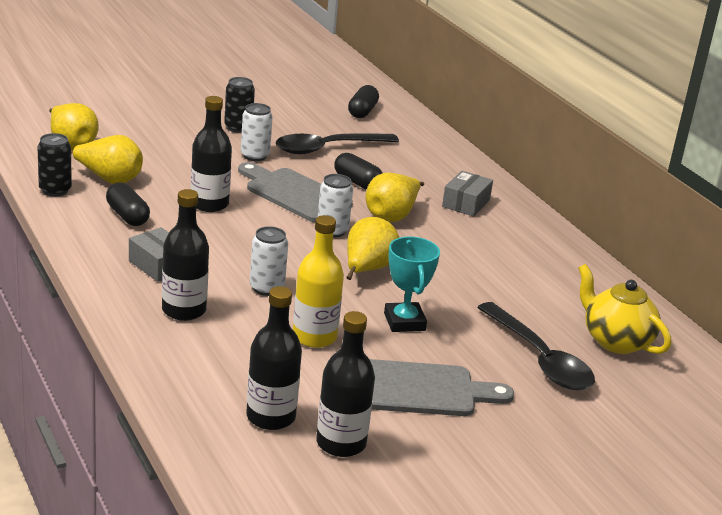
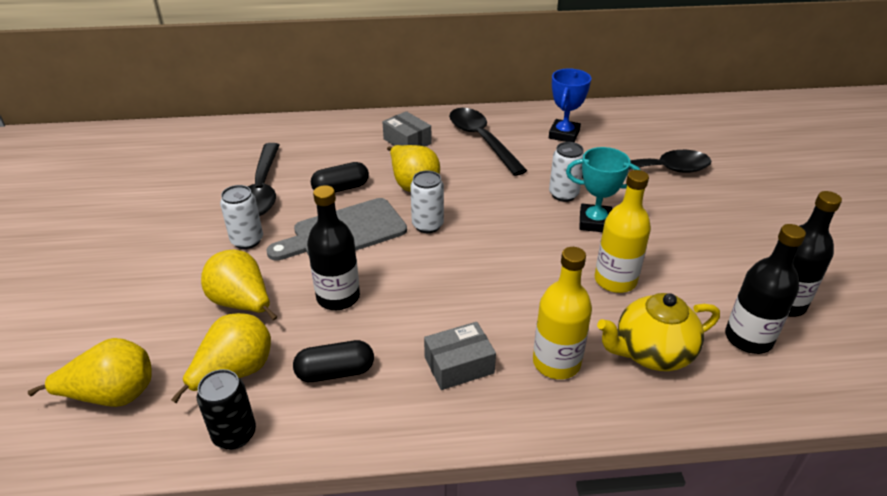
camera: 65 degrees left, 10 degrees up
(184, 310) = (556, 363): black bottle -> yellow bottle
(238, 128) = (173, 239): black can -> none
(266, 288) = (524, 292): white can -> white can (563, 194)
(362, 111) = (198, 151): black capsule -> none
(367, 270) = (504, 221): yellow pear -> yellow pear (242, 304)
(419, 389) = (699, 240): grey cutting board -> none
(506, 244) = (482, 140): none -> black spoon
(567, 294) = (564, 134): none -> blue trophy
(615, 341) = (630, 133): yellow teapot -> yellow teapot (651, 353)

